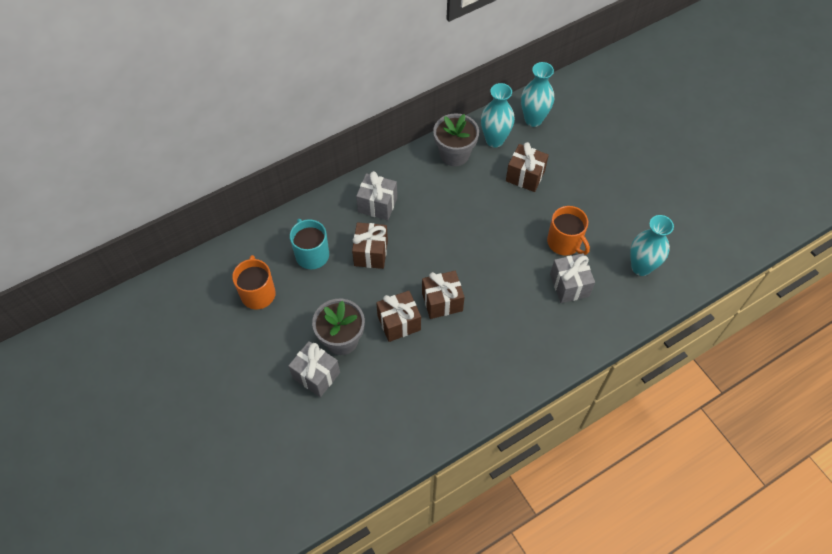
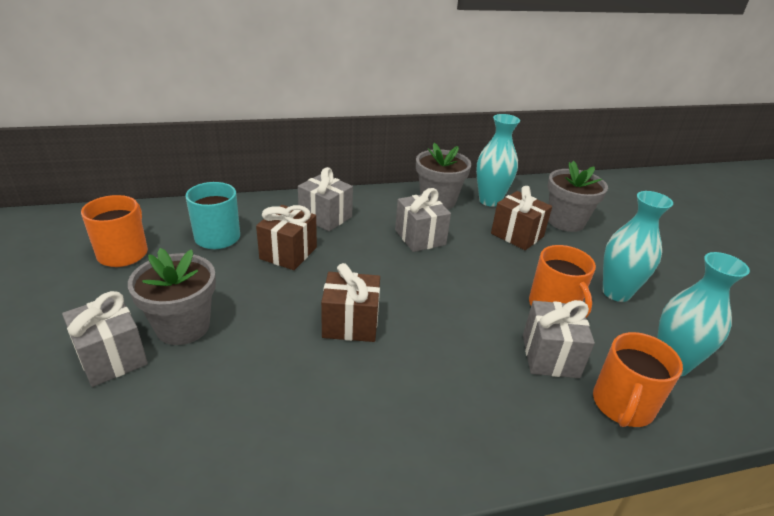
camera: 15 degrees right, 25 degrees down
(399, 323) = (275, 330): brown gift -> none
(456, 204) = (420, 237): none -> grey gift
(533, 119) = (541, 196): turquoise vase -> turquoise vase (616, 293)
(558, 147) = (566, 221): none -> grey flower pot
(615, 308) = (622, 405): none -> orange mug

